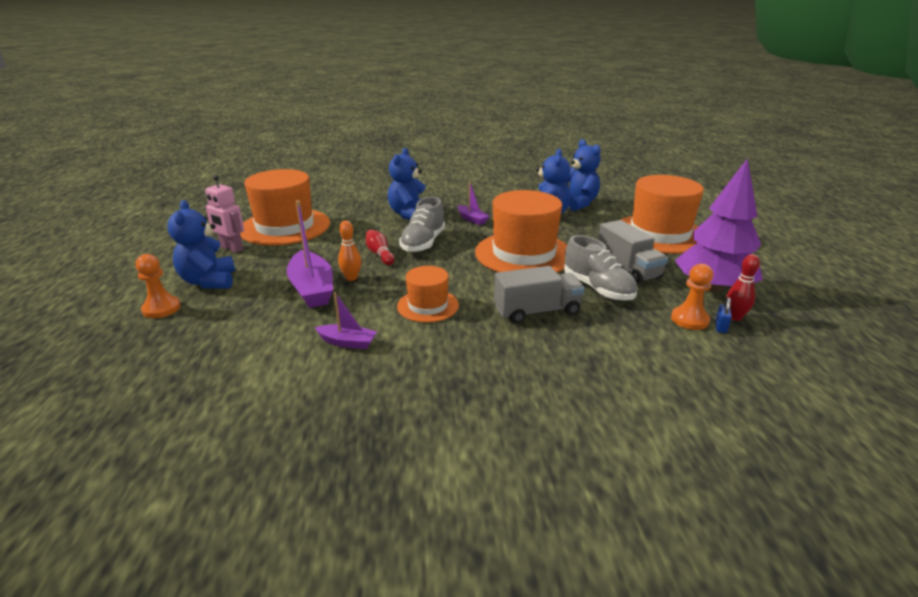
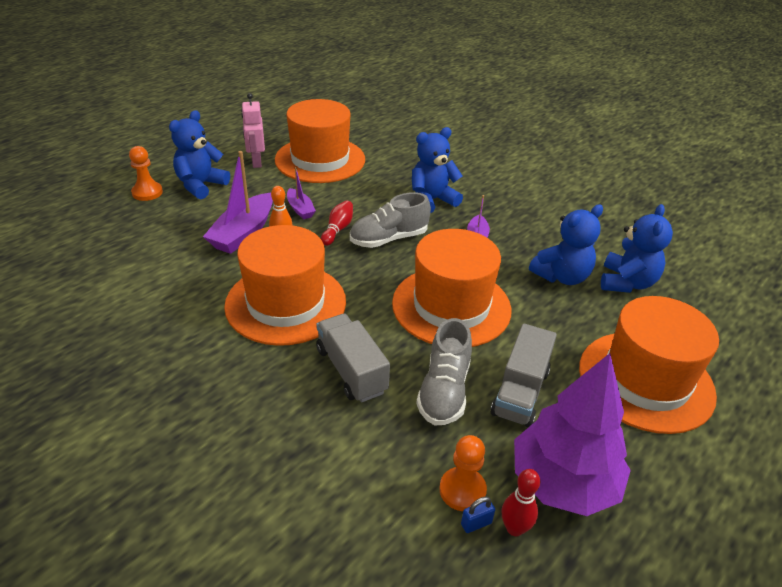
camera: 45 degrees right, 10 degrees up
(347, 342) = (189, 296): purple boat -> purple boat (300, 209)
(428, 306) = (286, 303): orange hat -> orange hat, size x1.87
(537, 311) = (351, 370): grey truck -> grey truck turned 150 degrees counterclockwise

